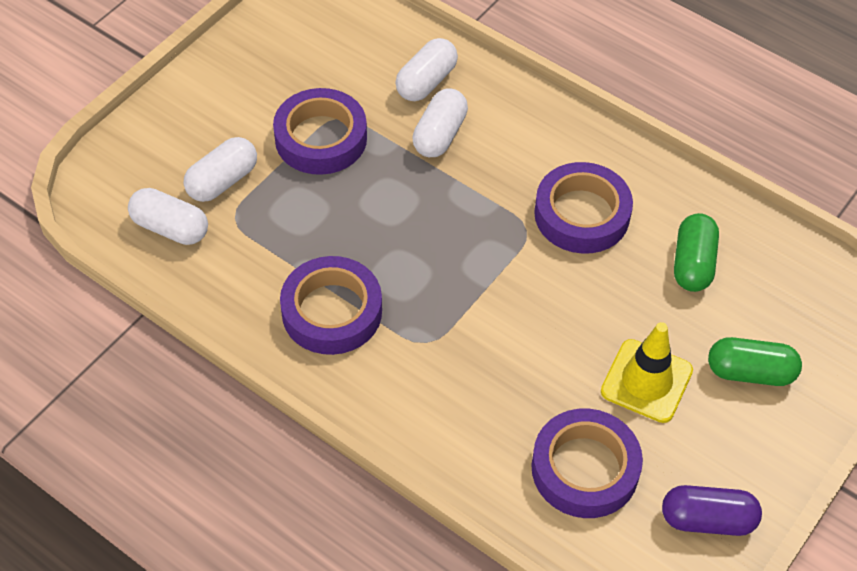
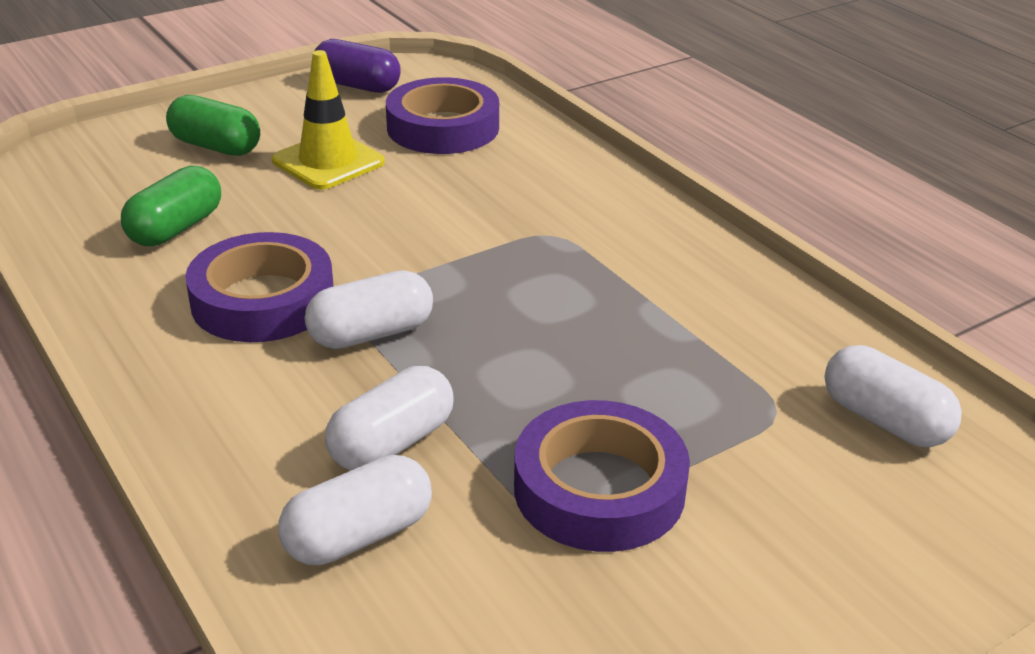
camera: 160 degrees left, 20 degrees down
(222, 181) = (790, 464): white capsule -> white capsule (371, 333)
(332, 311) = (659, 282): purple tape -> none

